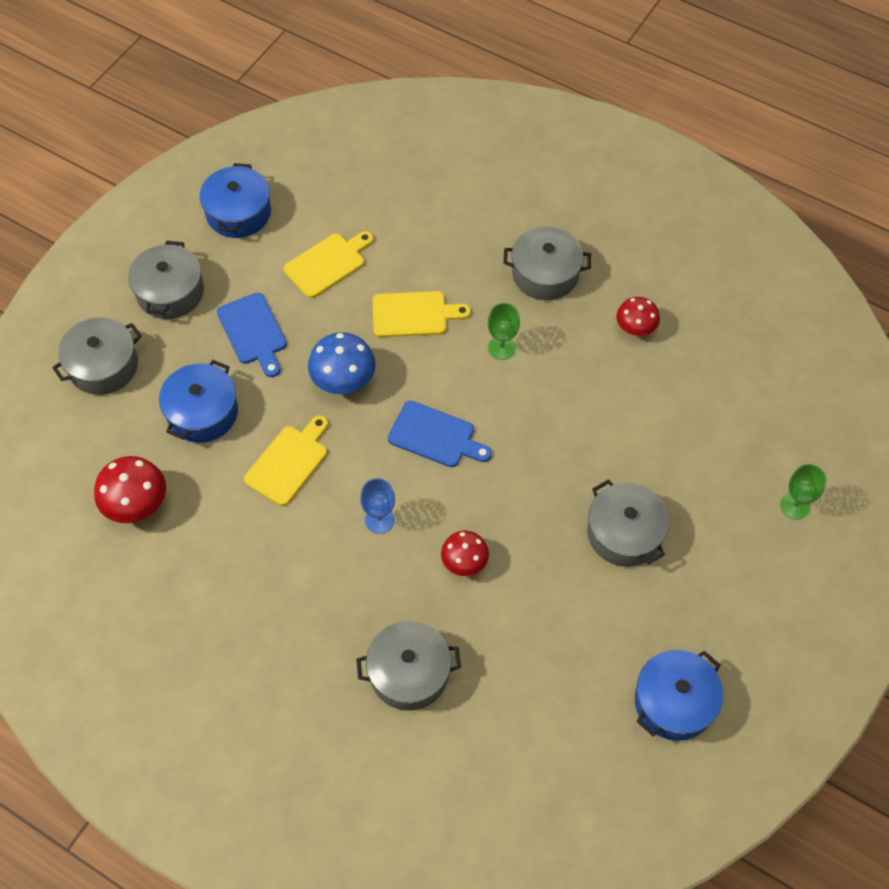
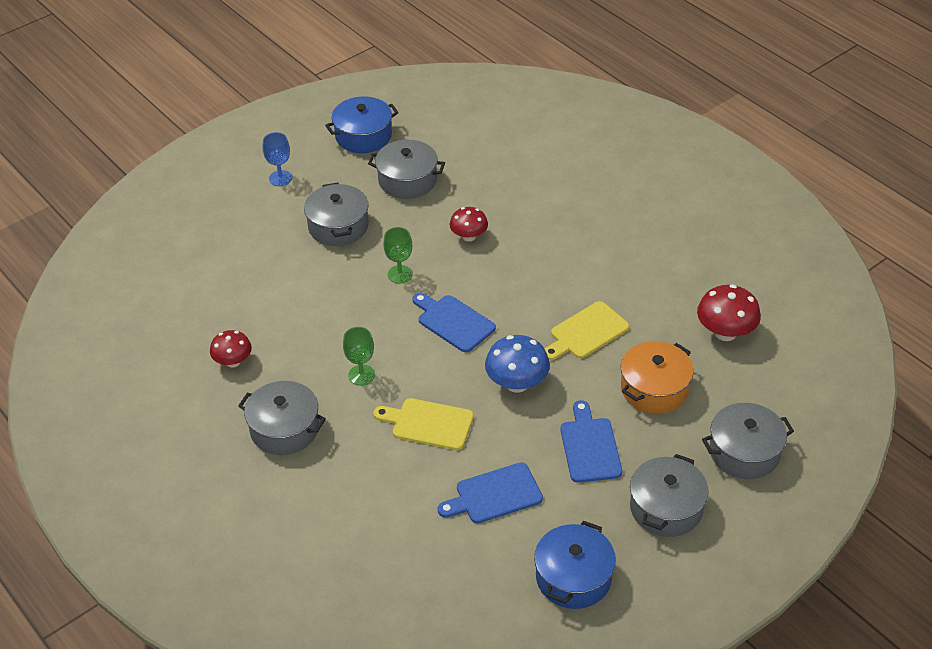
camera: 160 degrees left, 15 degrees down
(202, 412) = (654, 388): blue pot -> orange pot
(328, 264) = (494, 495): yellow cutting board -> blue cutting board
(379, 520) = (524, 276): blue goblet -> blue goblet (280, 178)
(409, 672) = (537, 187): grey pot -> grey pot (407, 180)
(795, 506) = (200, 213): green goblet -> green goblet (400, 274)

